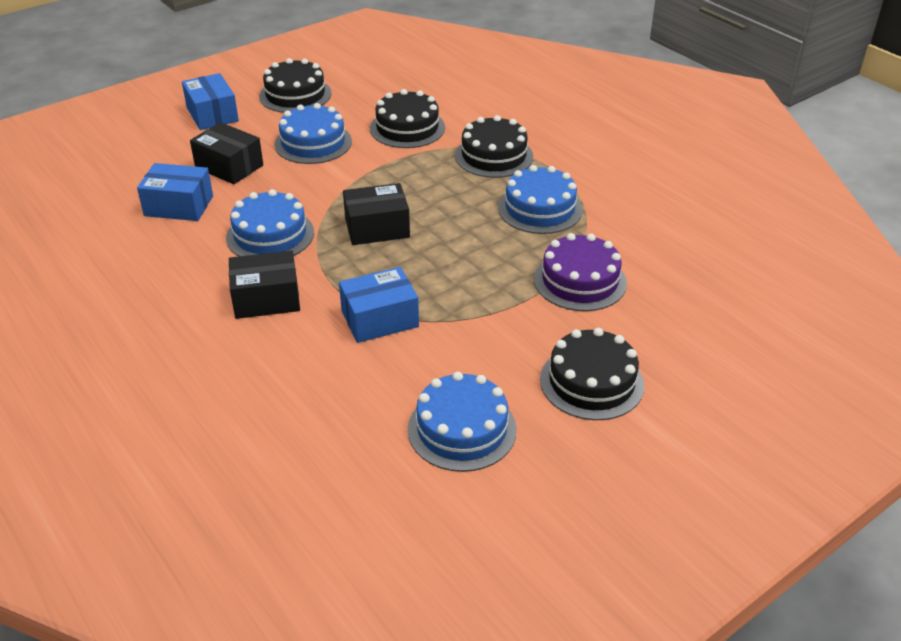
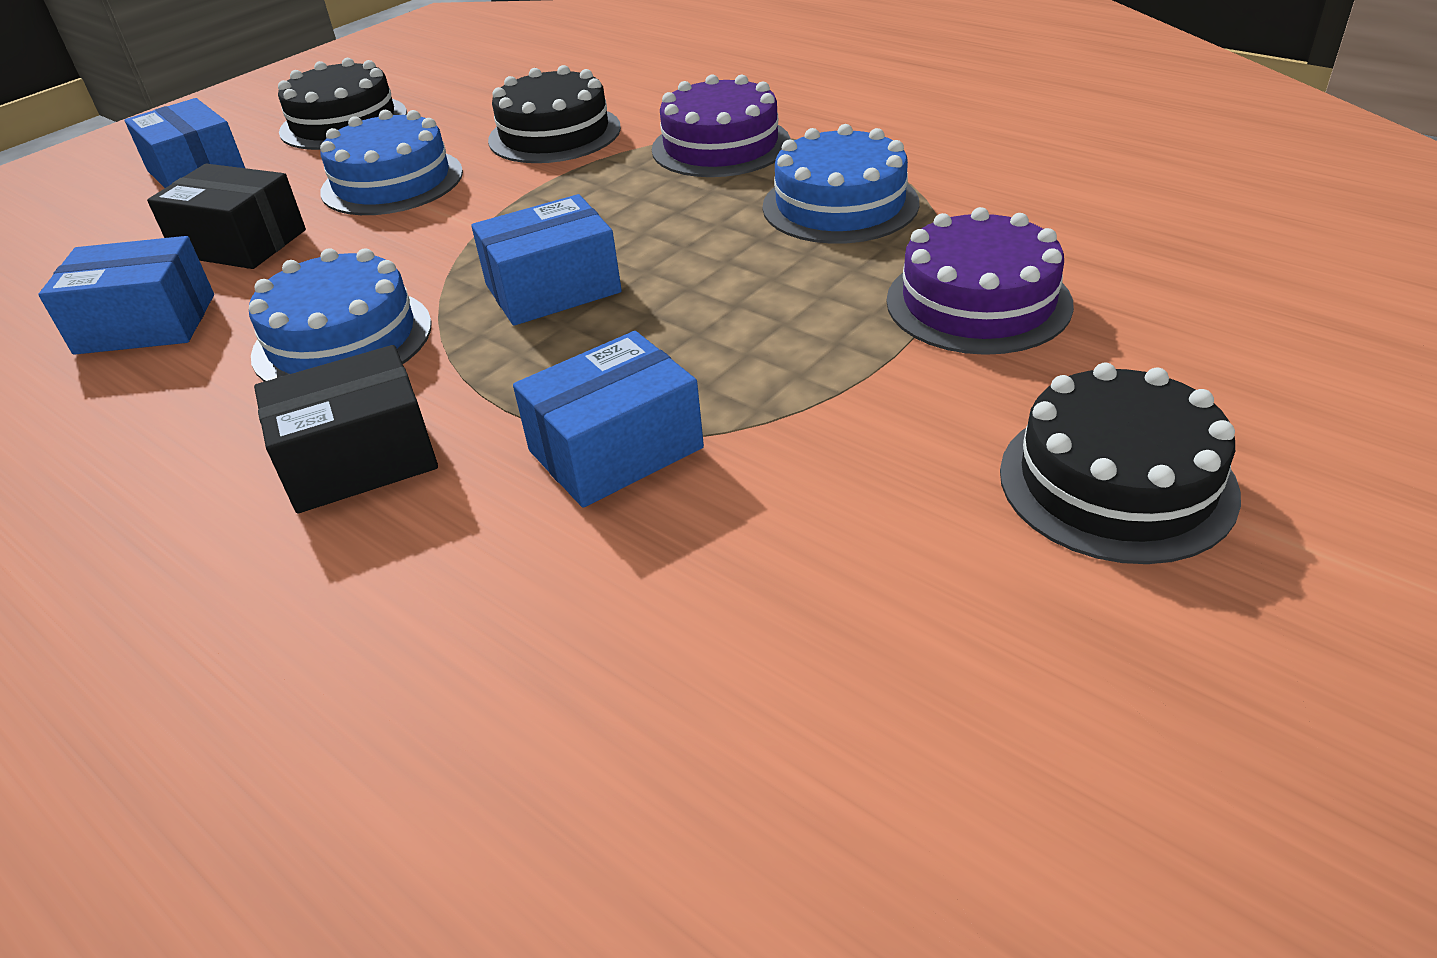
camera: 10 degrees left, 0 degrees up
(377, 228) = (553, 288): black box -> blue box
(462, 429) = (896, 651): blue cake -> none
(494, 156) = (721, 146): black cake -> purple cake

